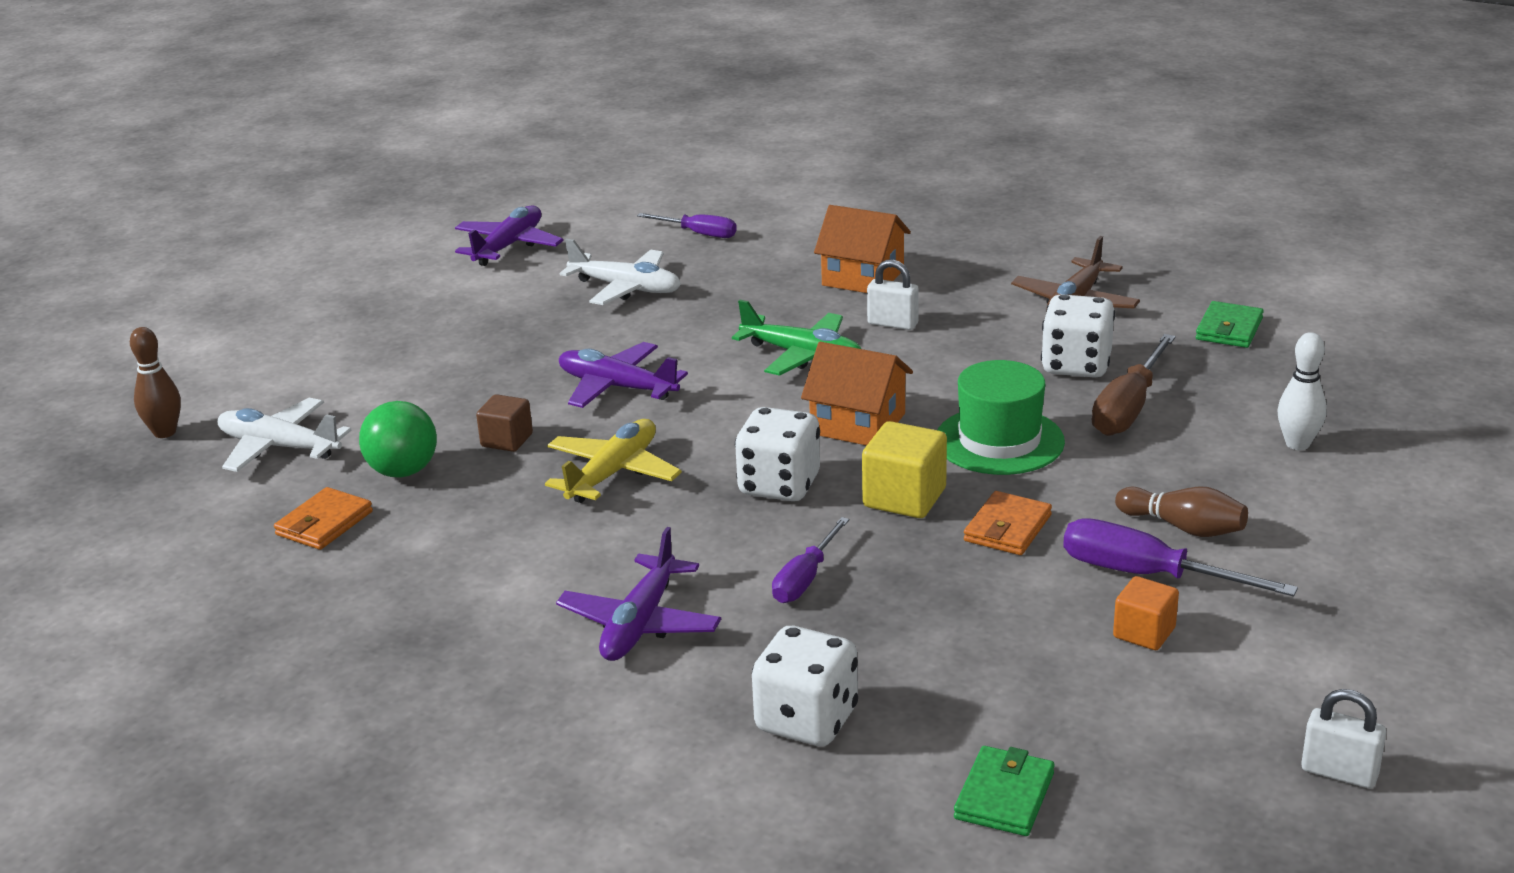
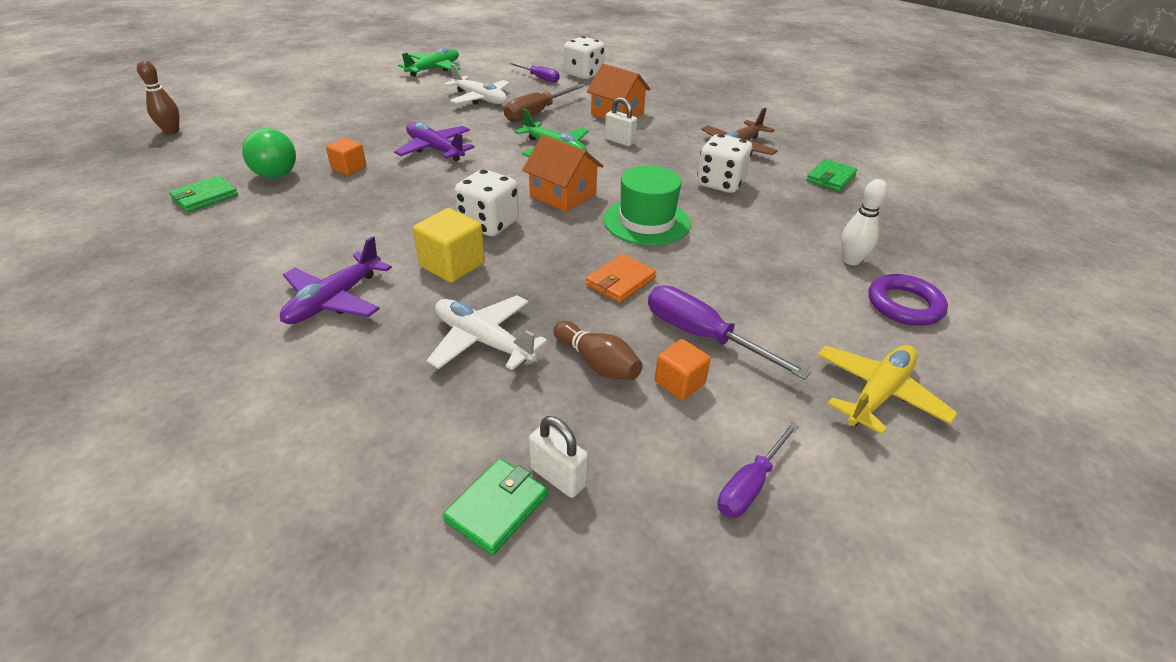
camera: 10 degrees right, 10 degrees up
(279, 447) = (222, 150): white plane -> white plane (483, 341)
(324, 523) = (205, 197): orange wallet -> green wallet
(507, 440) = (349, 168): brown cube -> orange cube
(508, 246) = (434, 69): purple plane -> green plane
(613, 473) = (394, 198): yellow plane -> yellow plane (878, 394)
(805, 578) = (464, 290): purple screwdriver -> purple screwdriver (750, 485)
(806, 720) = (391, 401): white dice -> white dice (583, 74)
(904, 498) = (563, 247): yellow cube -> yellow cube (452, 265)
(1129, 408) = (743, 215): brown screwdriver -> brown screwdriver (537, 113)
(1183, 527) = (745, 305): brown bowling pin -> brown bowling pin (597, 363)
(1339, 773) = (790, 556): white padlock -> white padlock (558, 477)
(1383, 489) = (904, 305): none -> purple ring

